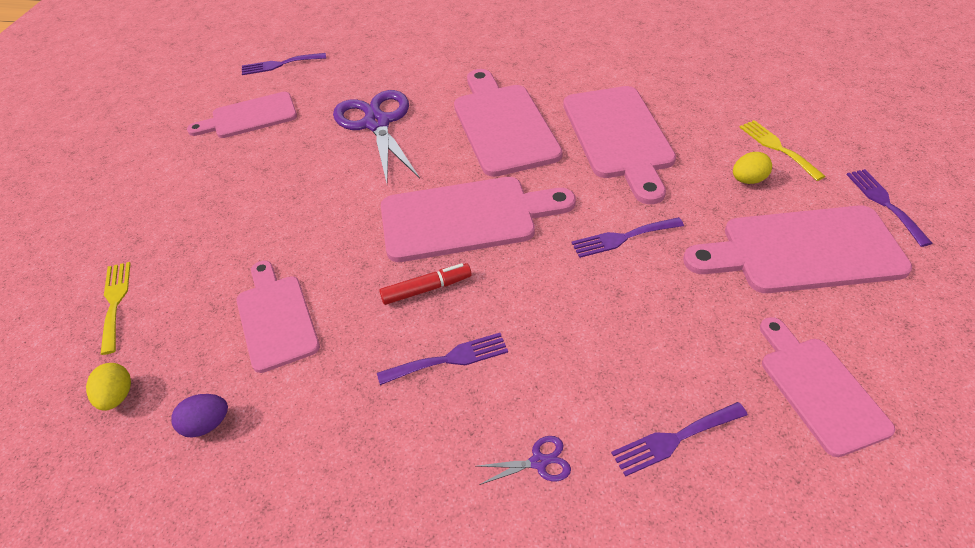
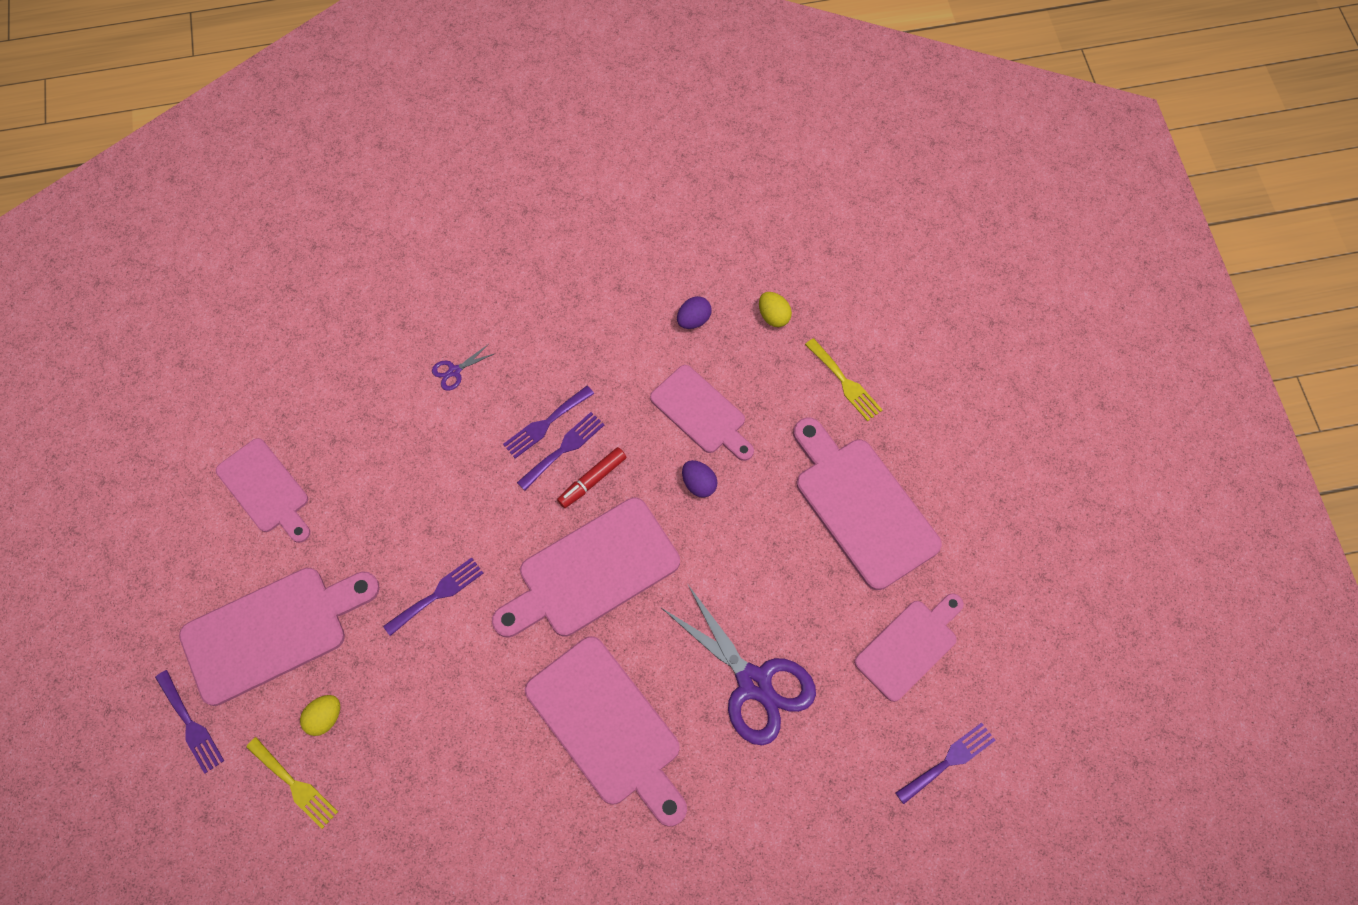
camera: 155 degrees right, 20 degrees up
(325, 257) = (699, 484): none -> purple egg
(619, 137) = (471, 748): pink cutting board -> pink cutting board (861, 506)
(674, 439) = (366, 416): purple fork -> purple fork (564, 449)

